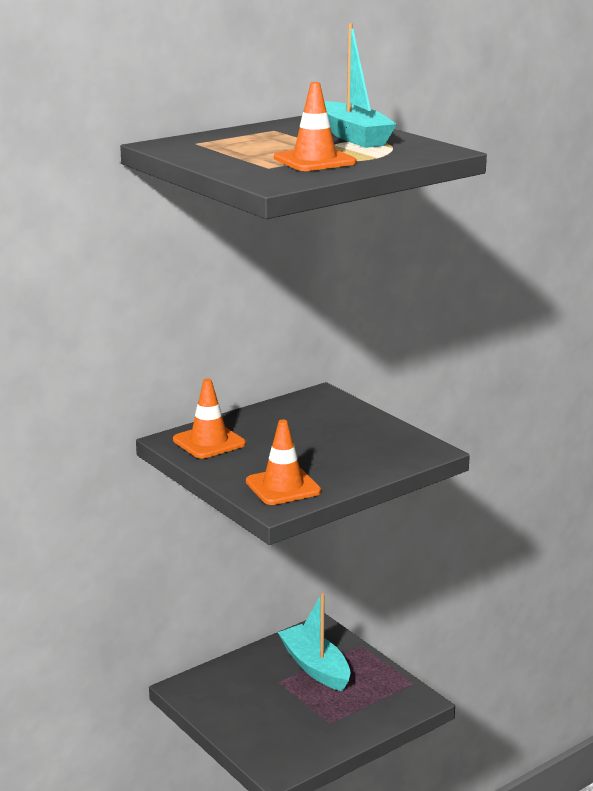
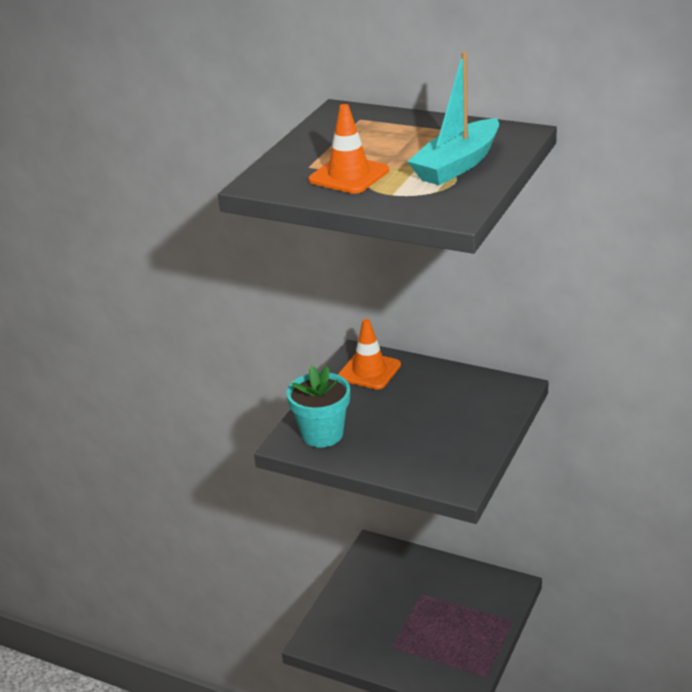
camera: 65 degrees right, 10 degrees up
(283, 487) = (322, 434): orange traffic cone -> turquoise flower pot
(315, 667) = (457, 606): turquoise boat -> none

